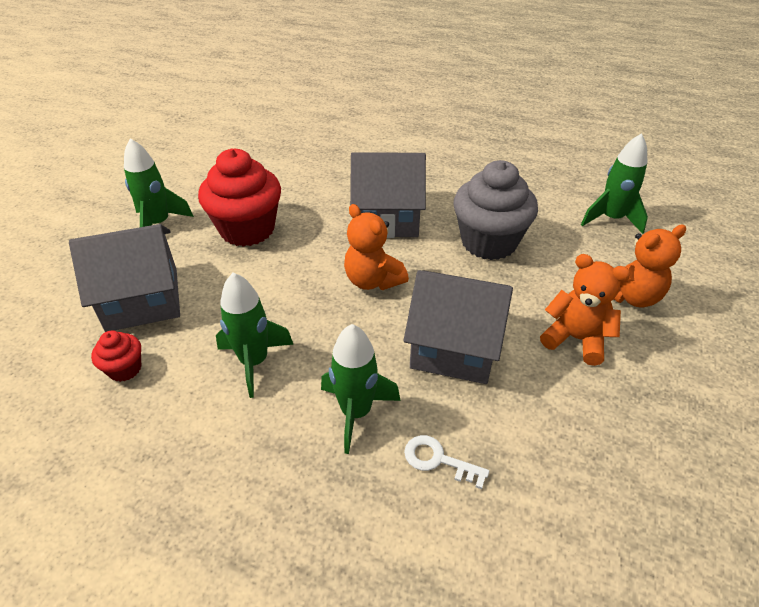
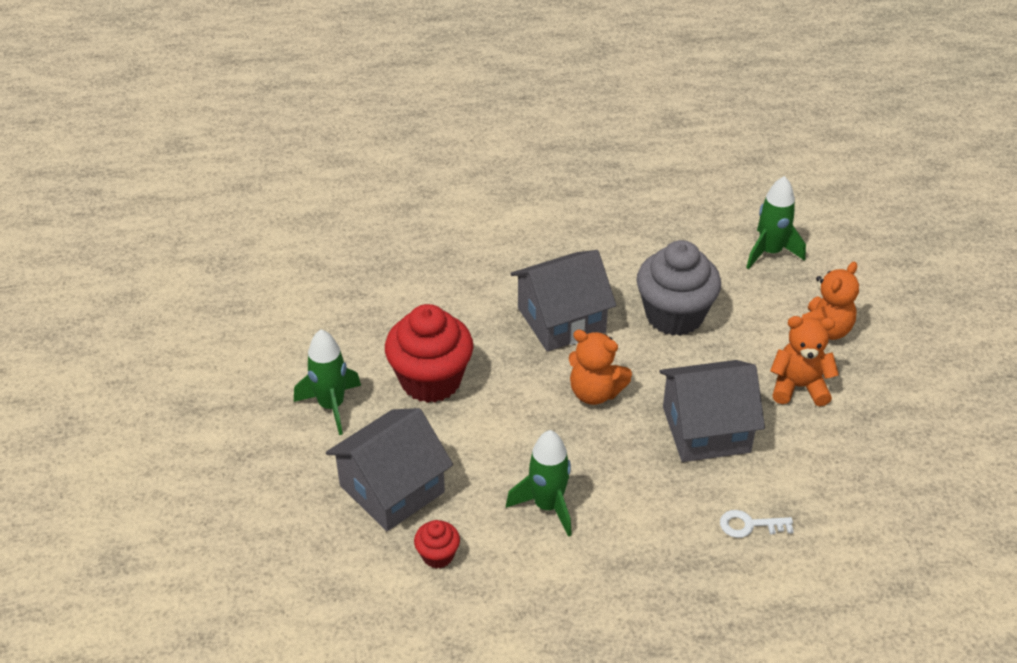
camera: 25 degrees left, 0 degrees up
(356, 412) = (663, 514): green rocket -> none

